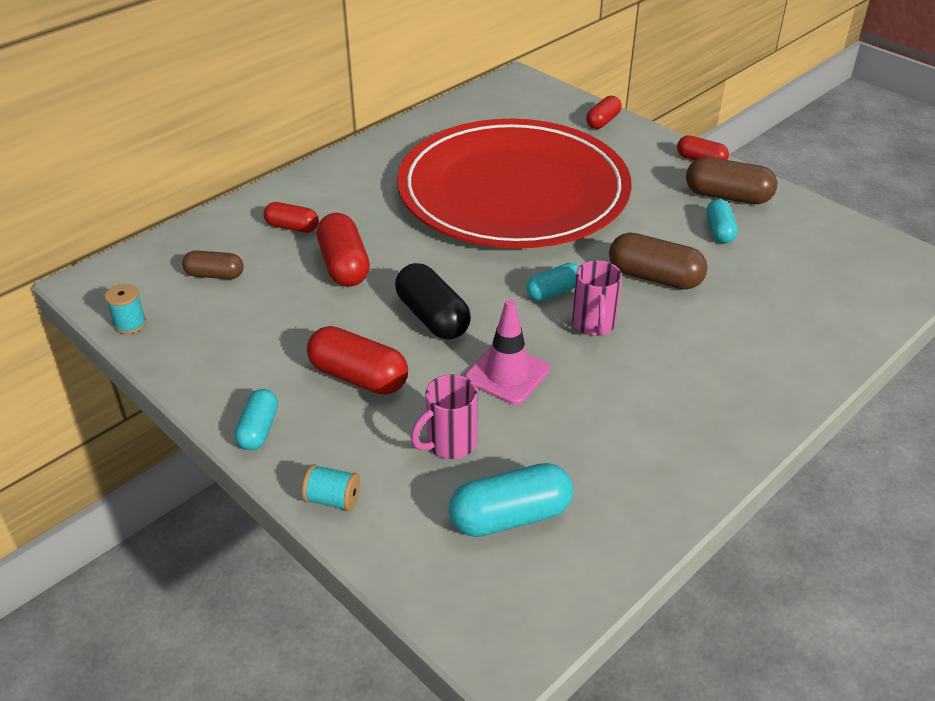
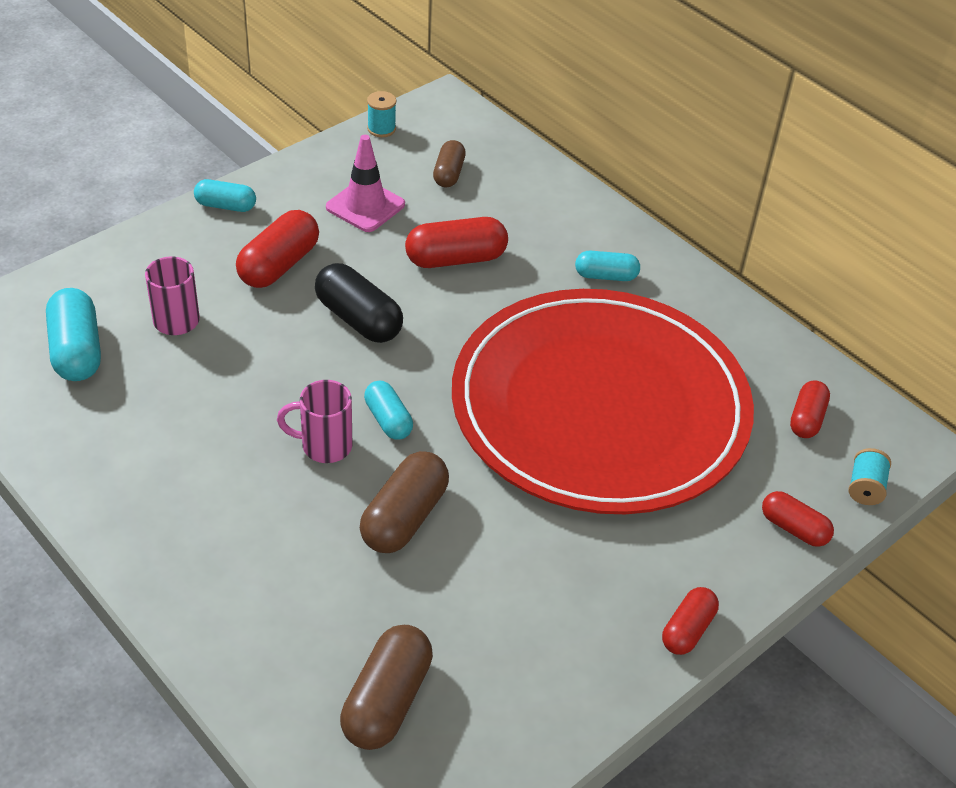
camera: 90 degrees right, 5 degrees up
(292, 227) = (528, 223): red capsule -> red capsule (807, 419)
(333, 499) = (132, 247): turquoise spool -> turquoise spool (865, 488)
(432, 317) = (359, 319): black capsule -> black capsule turned 75 degrees clockwise
(507, 374) = (259, 367): pink traffic cone -> pink traffic cone (365, 206)
(719, 231) = (500, 609): turquoise capsule -> turquoise capsule (606, 276)
(727, 196) = (587, 640): brown capsule -> brown capsule (387, 701)

